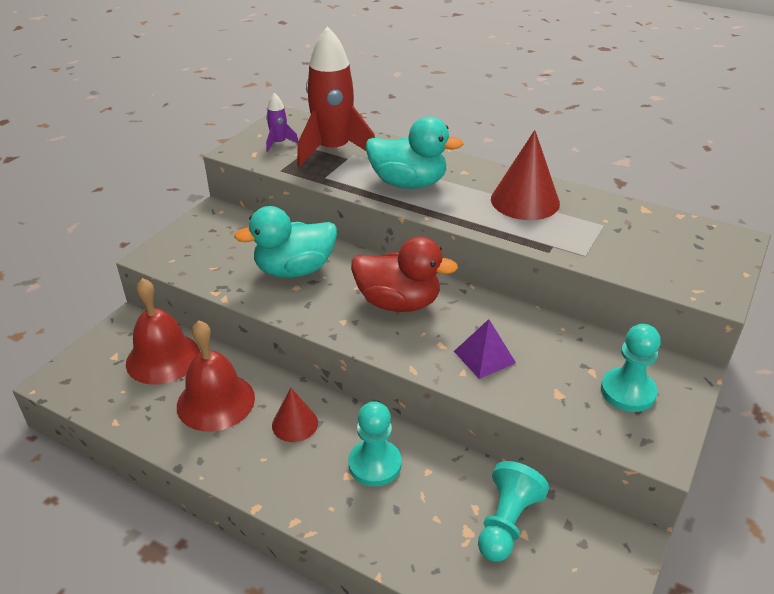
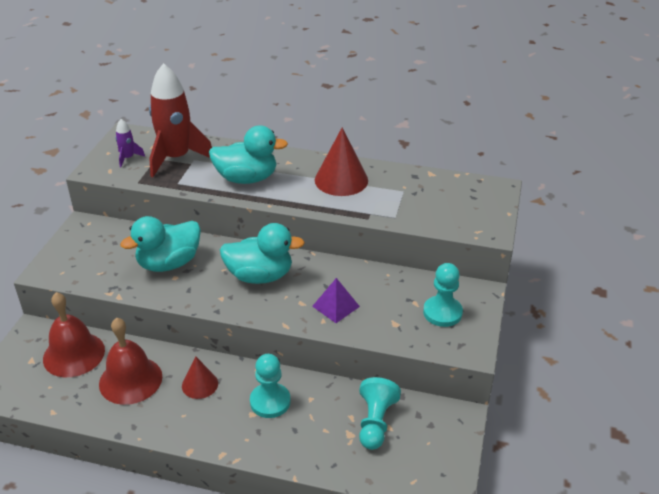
camera: 15 degrees left, 0 degrees up
(398, 303) = (260, 276): red duck -> turquoise duck

